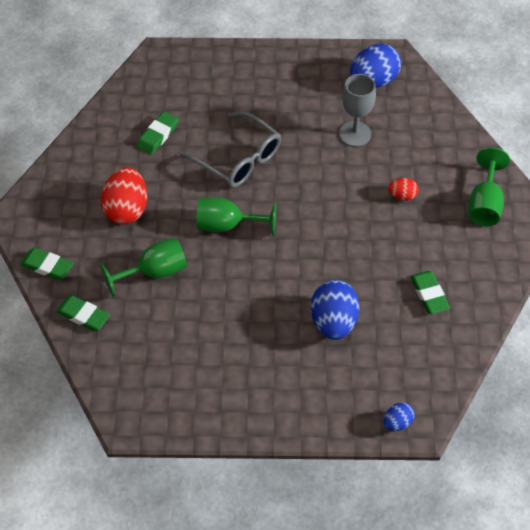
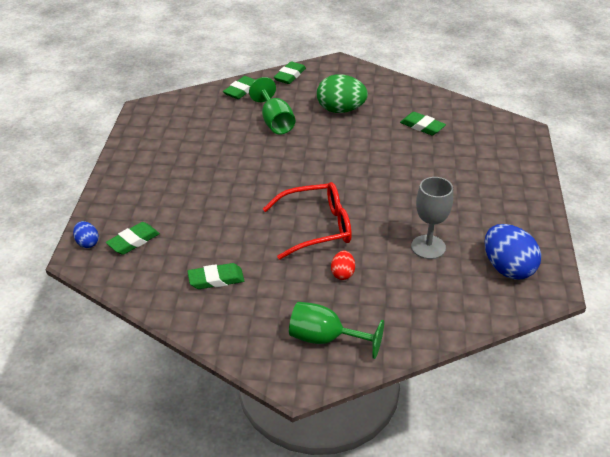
camera: 95 degrees right, 15 degrees down
(126, 209) = (340, 110): red egg -> green egg
(227, 225) = (318, 160): green goblet -> none
(238, 159) = (394, 169): grey glasses -> none
(333, 322) = (201, 214): blue egg -> none
(340, 219) = (317, 227): none -> red glasses
(387, 378) = (133, 241): none -> green eraser

